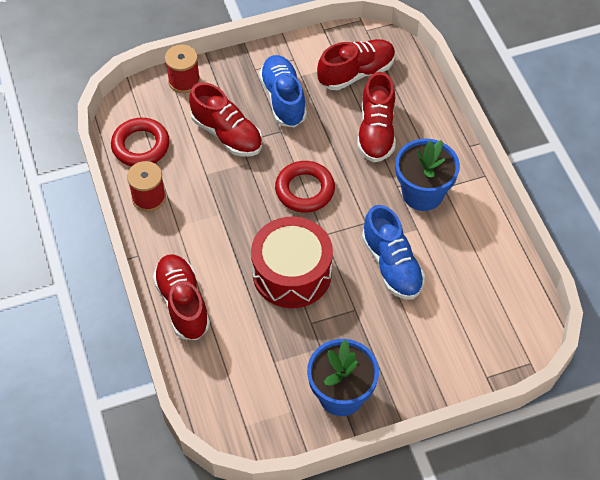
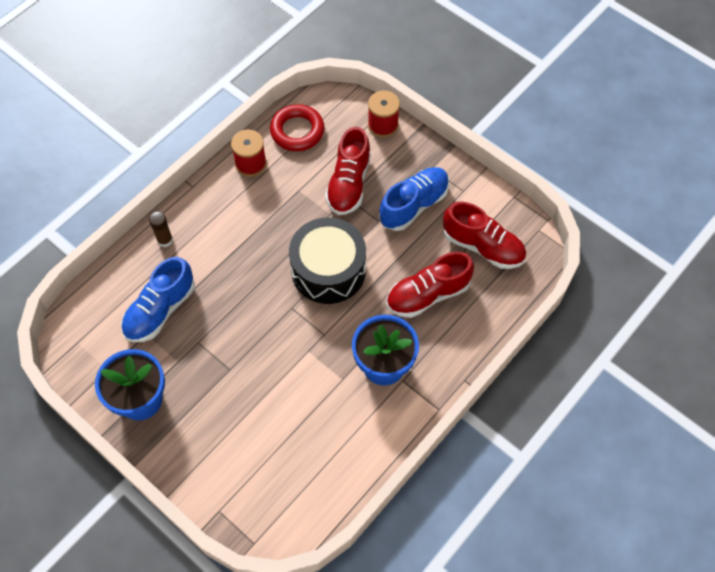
camera: 60 degrees right, 5 degrees up
(183, 303) = (165, 240): red shoe -> brown glue stick
(292, 273) = (238, 303): red drum -> none
(305, 190) = (328, 270): red ring -> black drum
(391, 265) = (291, 376): blue shoe -> blue shoe (160, 310)

